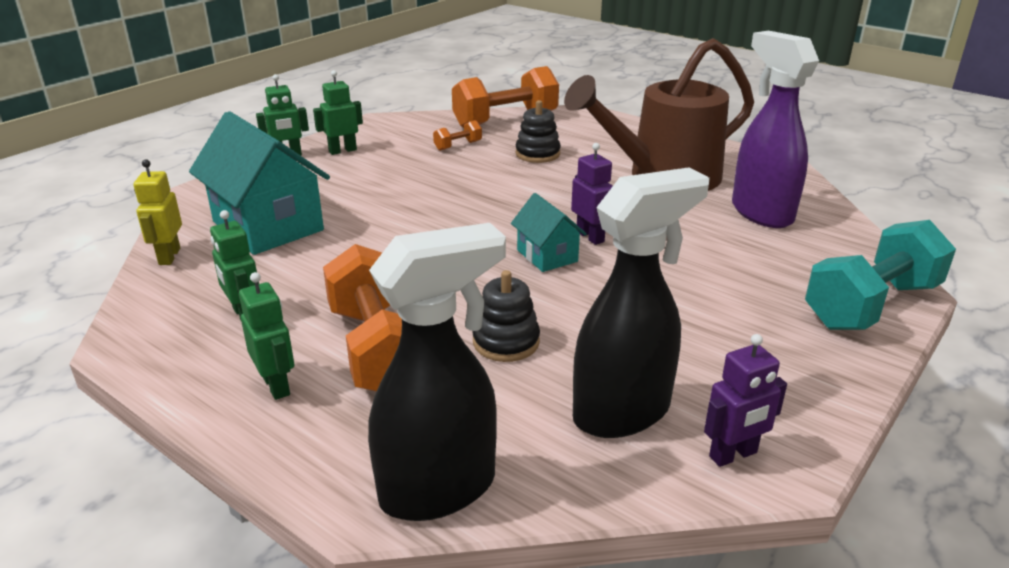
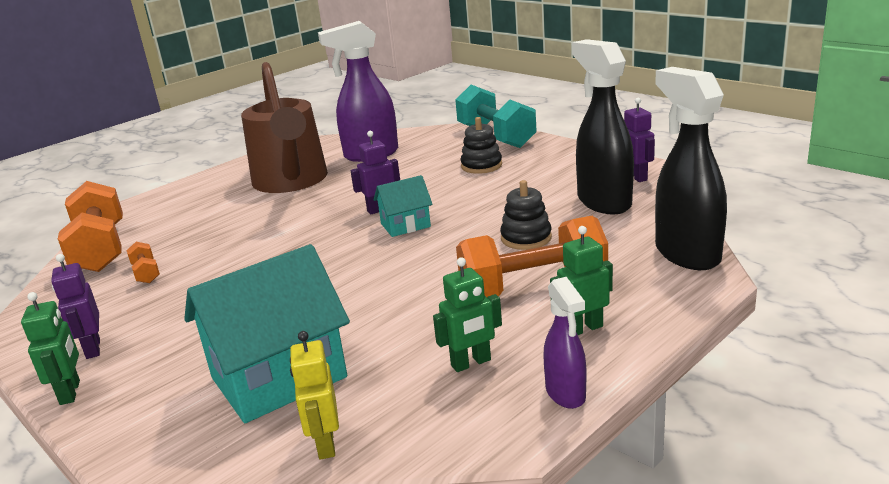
camera: 80 degrees left, 5 degrees down
(165, 372) = (566, 394): none -> purple spray bottle
(169, 256) = (325, 444): yellow robot -> yellow robot turned 75 degrees clockwise
(342, 151) = (92, 349): green robot -> purple robot
(537, 154) = (203, 231): black stacking toy -> black stacking toy (481, 166)

